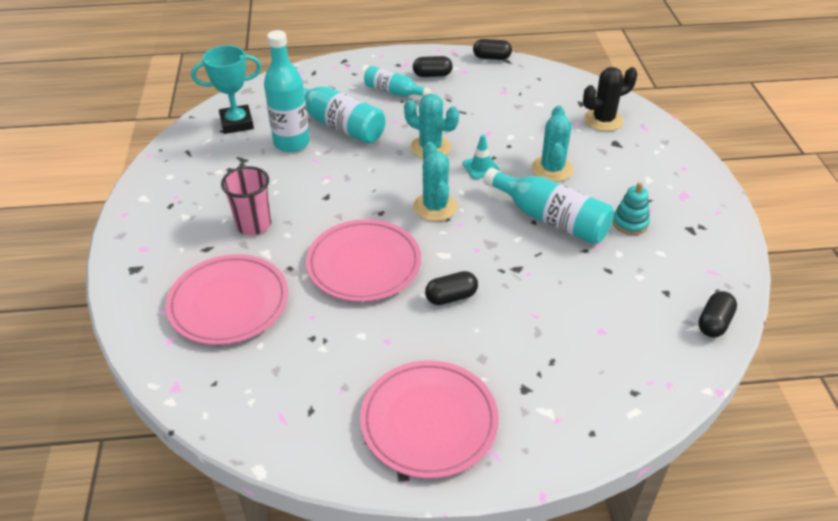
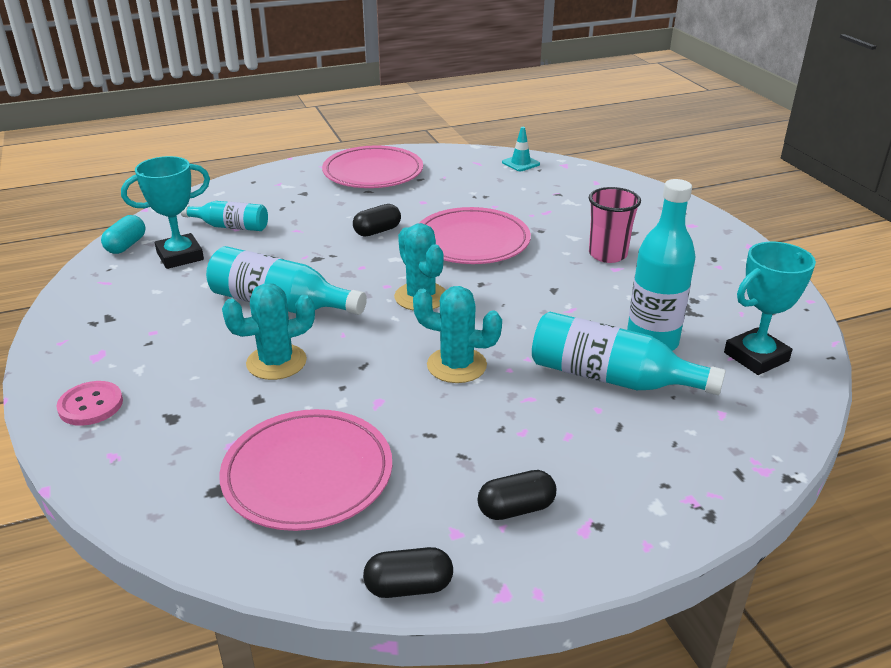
camera: 165 degrees right, 10 degrees down
(229, 303) = (572, 204): pink plate -> pink plate (308, 474)
(394, 92) = (565, 454): turquoise bottle -> turquoise bottle (230, 226)
(481, 167) = (377, 349): turquoise traffic cone -> turquoise traffic cone (521, 163)
(552, 169) = (276, 362): turquoise cactus -> turquoise cactus turned 75 degrees clockwise
(603, 120) = (182, 458): black cactus -> none
(630, 223) = (183, 313): turquoise stacking toy -> none
(651, 295) = (180, 256): none -> turquoise trophy
(671, 158) = (91, 405): none -> pink button
(714, 323) = (126, 245): black capsule -> turquoise capsule

